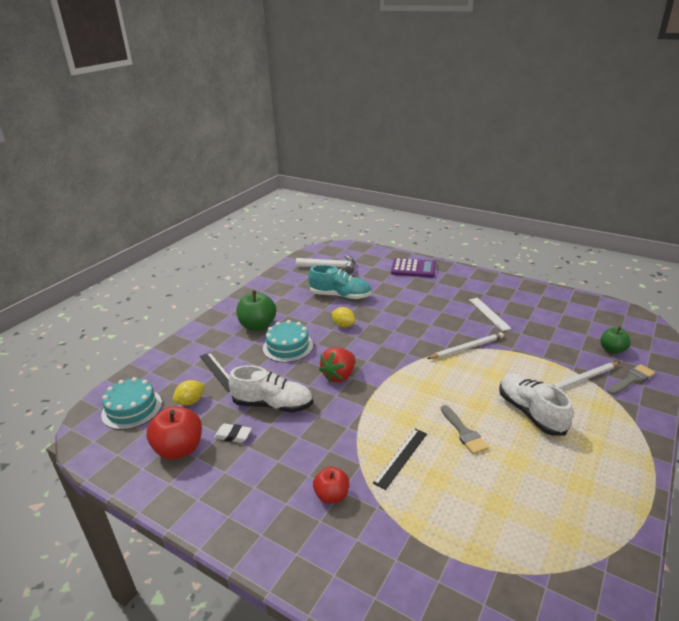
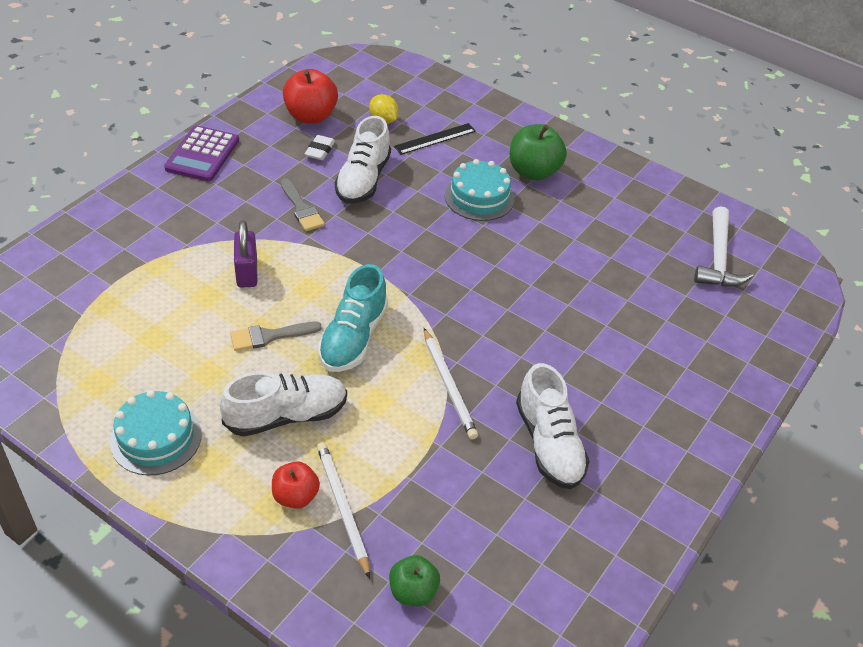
camera: 90 degrees right, 15 degrees up
(132, 408) = (381, 82): turquoise cake -> turquoise cake (156, 438)
(332, 495) = (213, 214): red apple -> red apple (295, 496)
(339, 376) = (406, 239): red strawberry -> none
(340, 296) = (616, 261): turquoise shoe -> turquoise shoe (353, 337)
(343, 325) = (527, 255): yellow lemon -> none
(401, 457) = (247, 272): black ruler -> purple padlock
(413, 269) = (719, 371): purple calculator -> purple calculator (202, 154)
(489, 313) = (549, 444): white ruler -> white shoe
(631, 379) = (327, 580): grey brush -> grey brush (302, 209)

